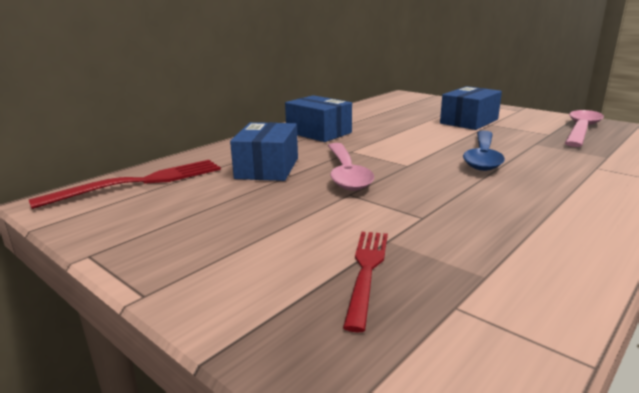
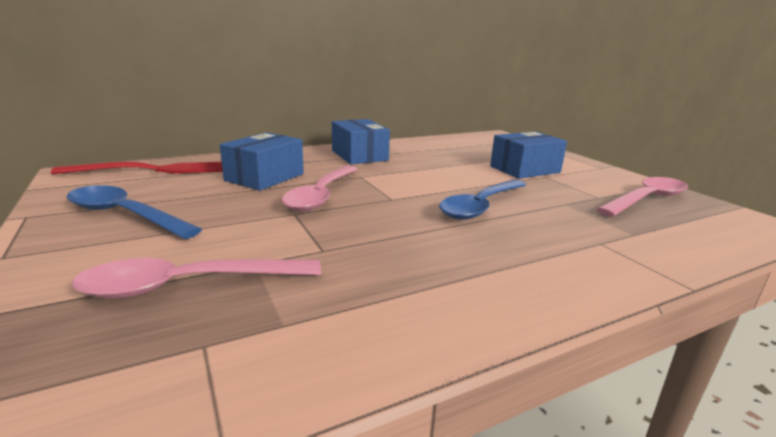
camera: 20 degrees right, 0 degrees up
(195, 230) = (124, 215): none -> blue spoon
(366, 270) = (188, 285): red fork -> pink spoon

